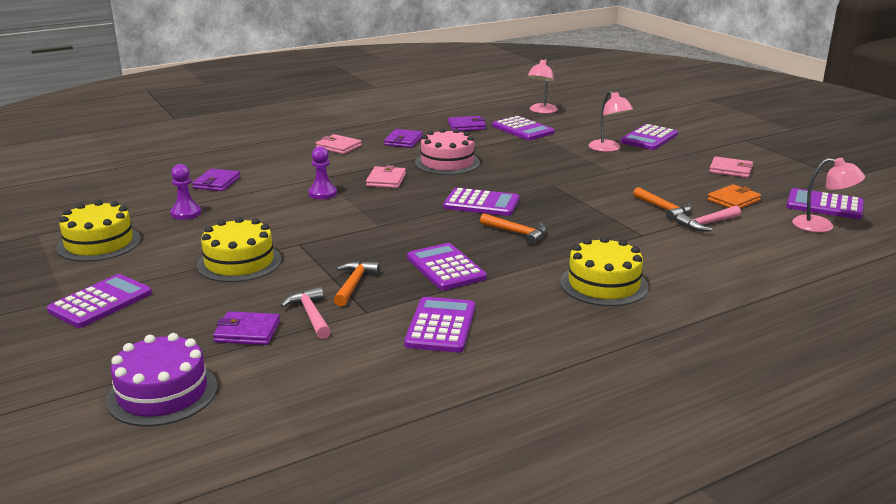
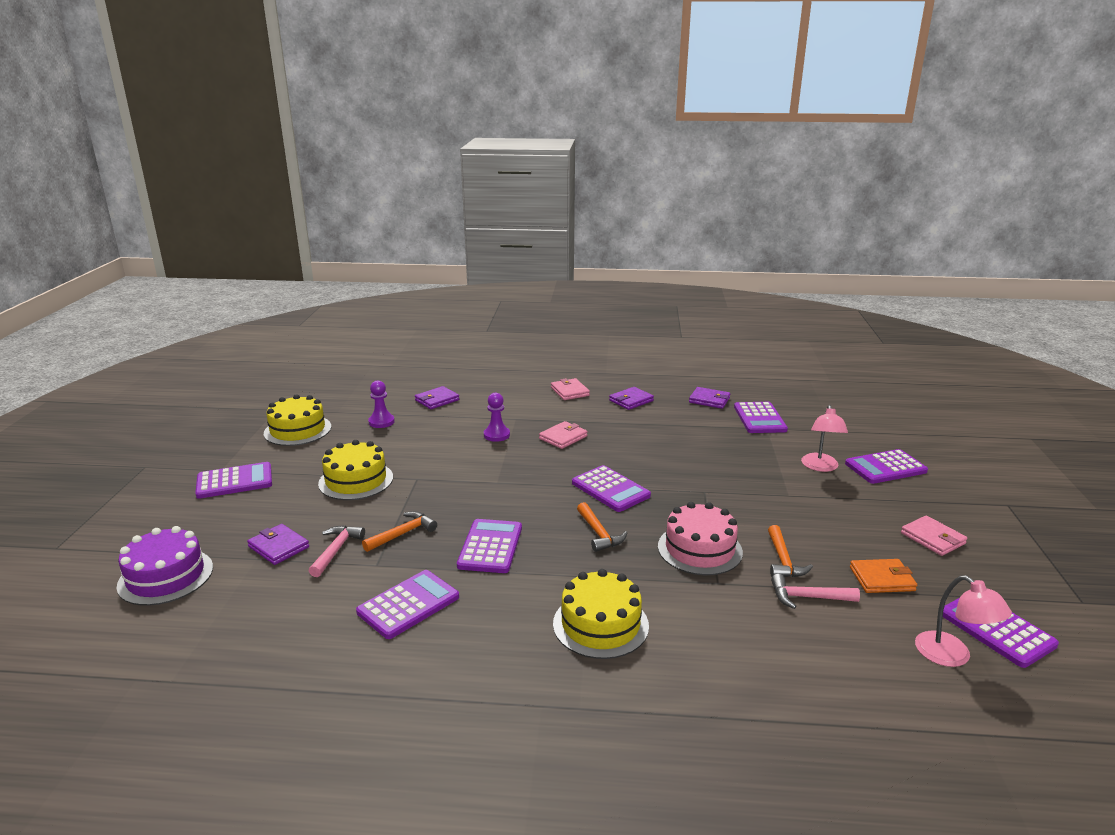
camera: 35 degrees right, 0 degrees up
(447, 163) = (638, 435): pink cake -> pink cake (699, 549)
(541, 111) = (807, 402): pink lamp -> none

